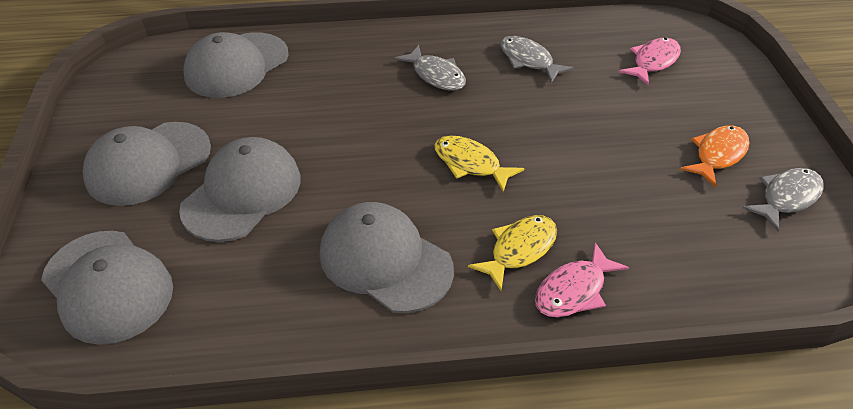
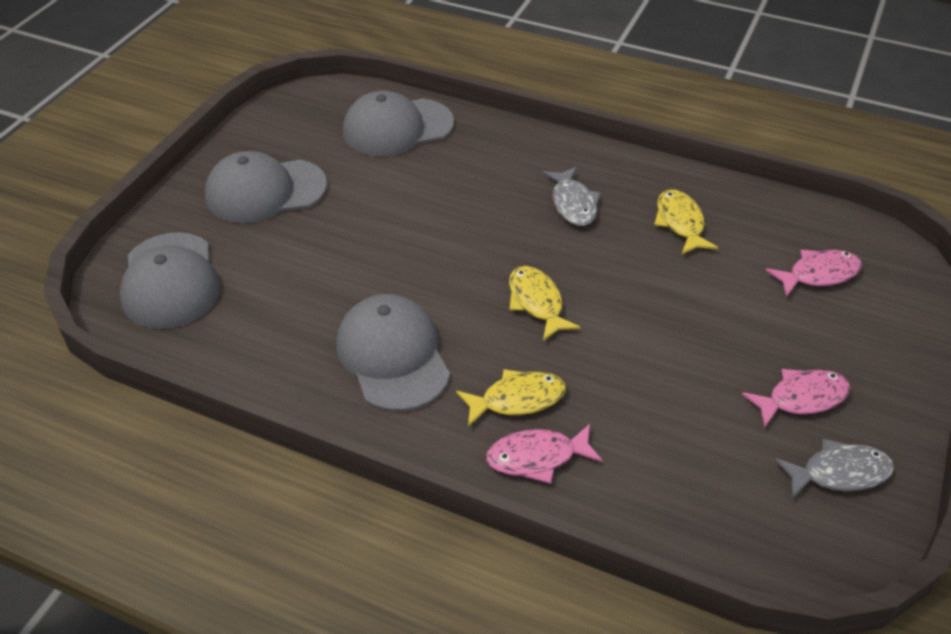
camera: 30 degrees right, 0 degrees up
(242, 193) = (320, 247): grey cap -> none
(528, 60) = (680, 223): grey fish -> yellow fish
(717, 155) = (801, 398): orange fish -> pink fish

